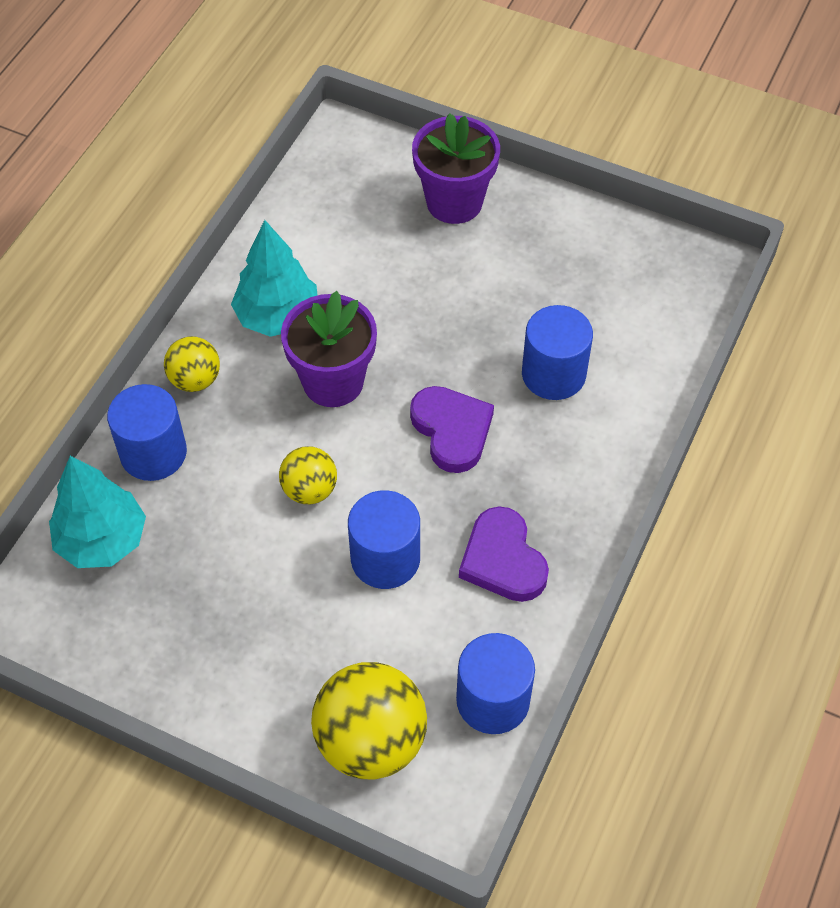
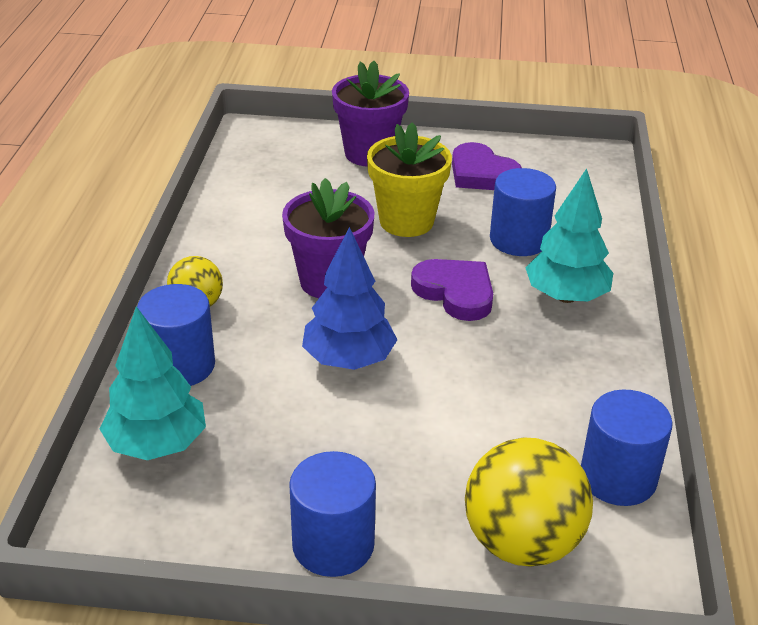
camera: 20 degrees left, 20 degrees down
(278, 317) = (254, 248): turquoise tree -> turquoise tree (566, 296)
(309, 490) = (349, 360): yellow ball -> blue tree
(385, 558) = (450, 394): blue cylinder -> blue cylinder (333, 545)
(448, 317) = (406, 221): none -> yellow flower pot
(503, 560) = (557, 371): purple heart -> purple heart (482, 174)

